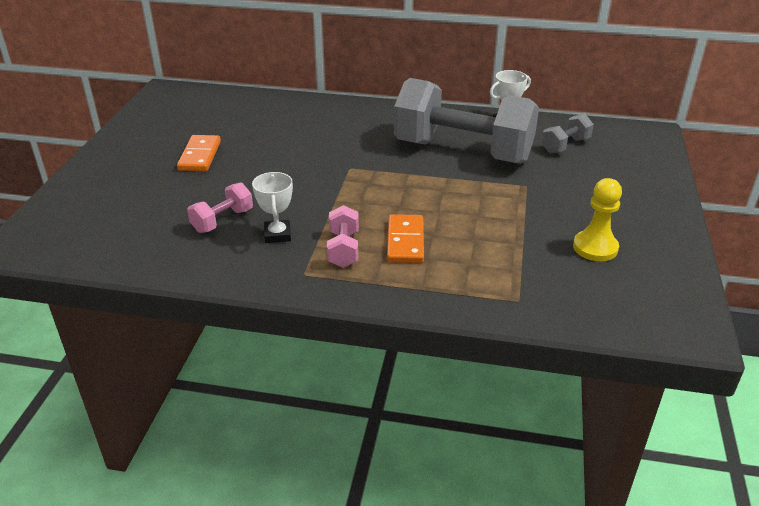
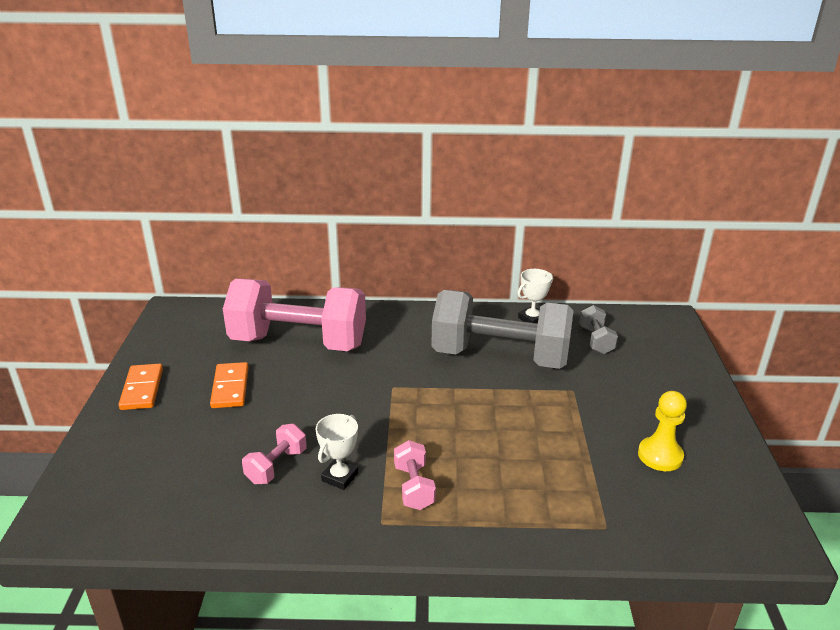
camera: 10 degrees left, 5 degrees down
(273, 125) = (298, 342): none -> pink dumbbell
(277, 235) = (340, 477): white trophy -> white trophy turned 45 degrees clockwise
(405, 241) = (474, 470): orange domino -> orange domino (142, 389)
(565, 146) = (596, 340): grey dumbbell -> grey dumbbell turned 45 degrees counterclockwise

